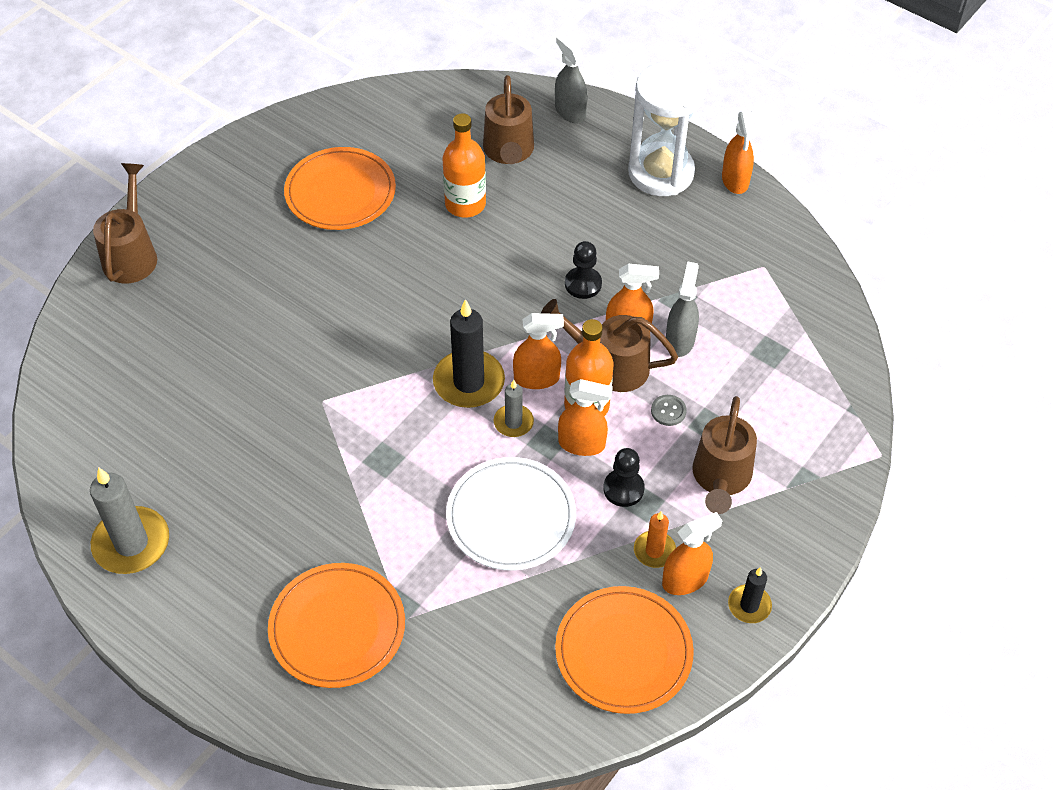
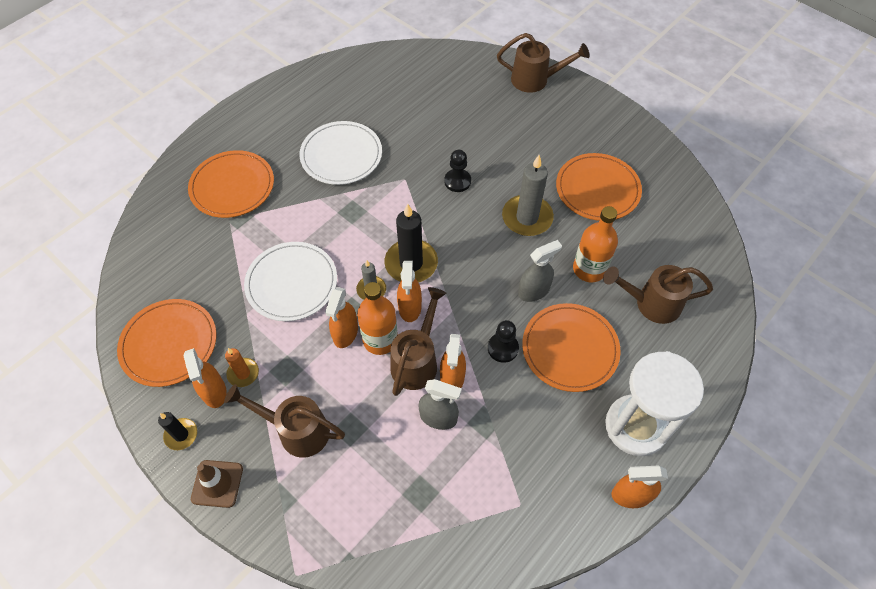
camera: 95 degrees right, 5 degrees up
(131, 543) = (313, 92): grey candle -> grey candle (527, 218)
(275, 485) = (341, 155): none -> white plate
(570, 111) = (707, 356): grey spray bottle -> grey spray bottle (534, 291)
(576, 224) = (570, 349): none -> orange plate
(623, 489) = (300, 358): black pawn -> black pawn (457, 181)
(668, 411) = (367, 399): grey button -> none
(801, 551) = (217, 483): none -> brown traffic cone

